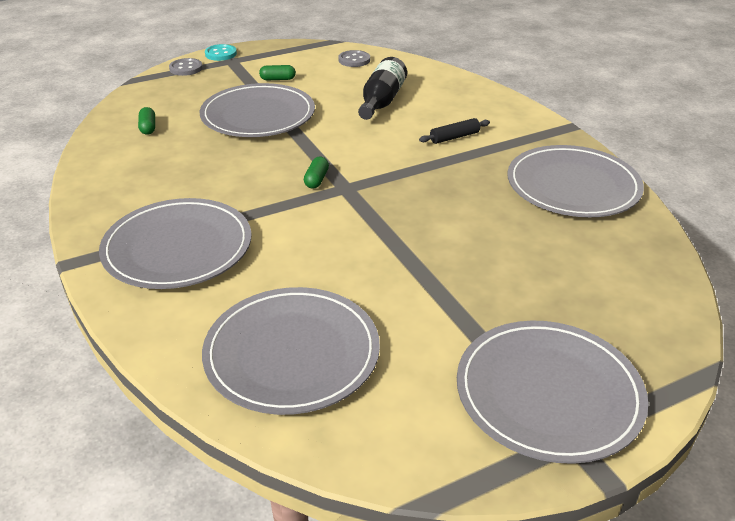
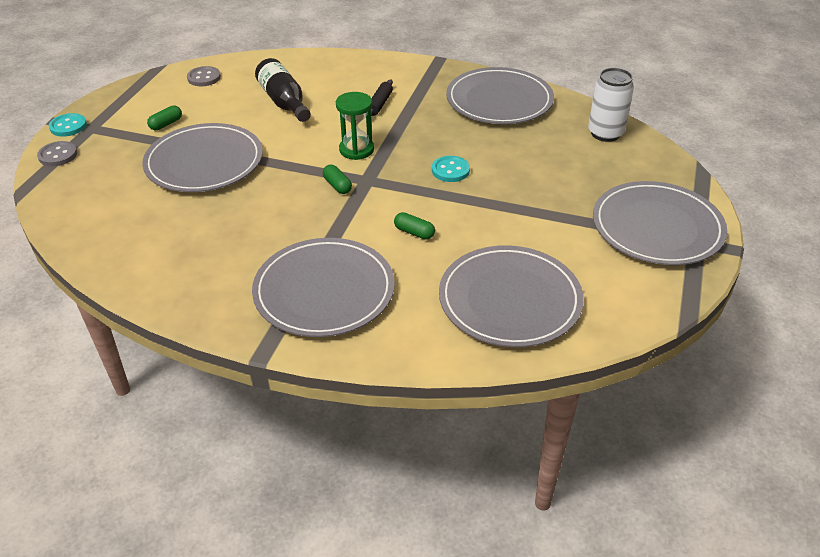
camera: 45 degrees left, 5 degrees up
(148, 128) = (123, 222): green capsule -> green capsule (414, 232)
(376, 162) = (356, 150): none -> green hourglass
(425, 218) = (450, 170): none -> turquoise button
(642, 272) = (605, 133): none -> white can

